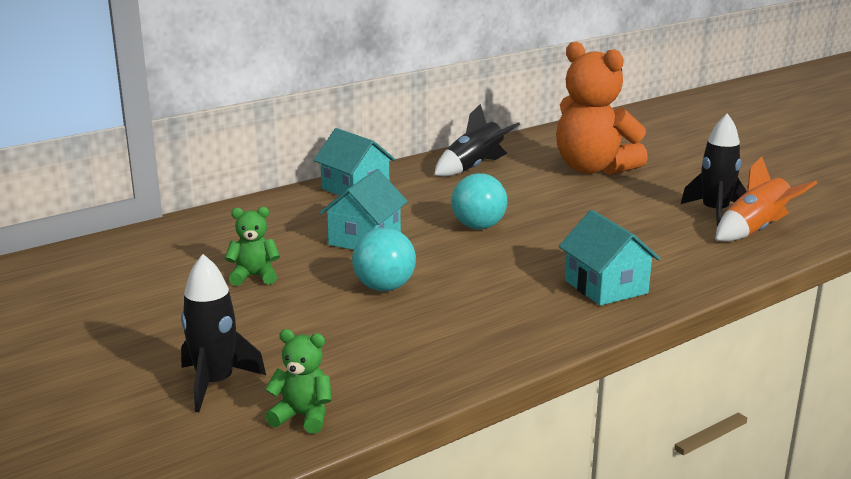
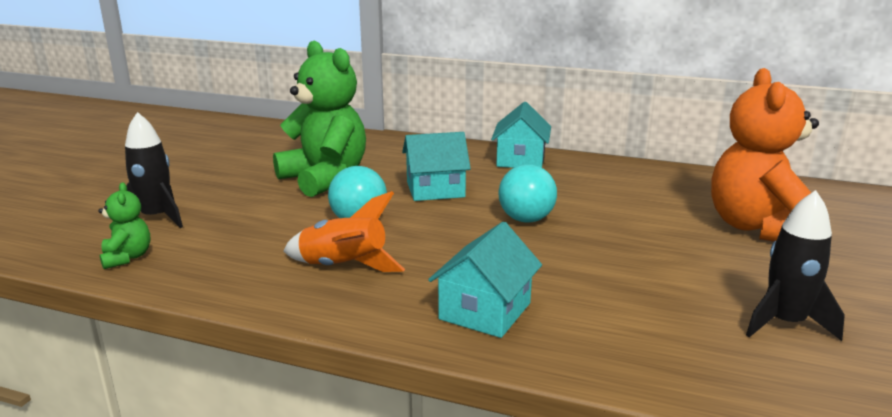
camera: 55 degrees right, 0 degrees up
(254, 276) = (325, 179): green teddy bear -> green teddy bear, size x2.23
(474, 168) = (647, 182): black rocket -> none
(755, 230) = (783, 365): orange rocket -> orange rocket (343, 267)

